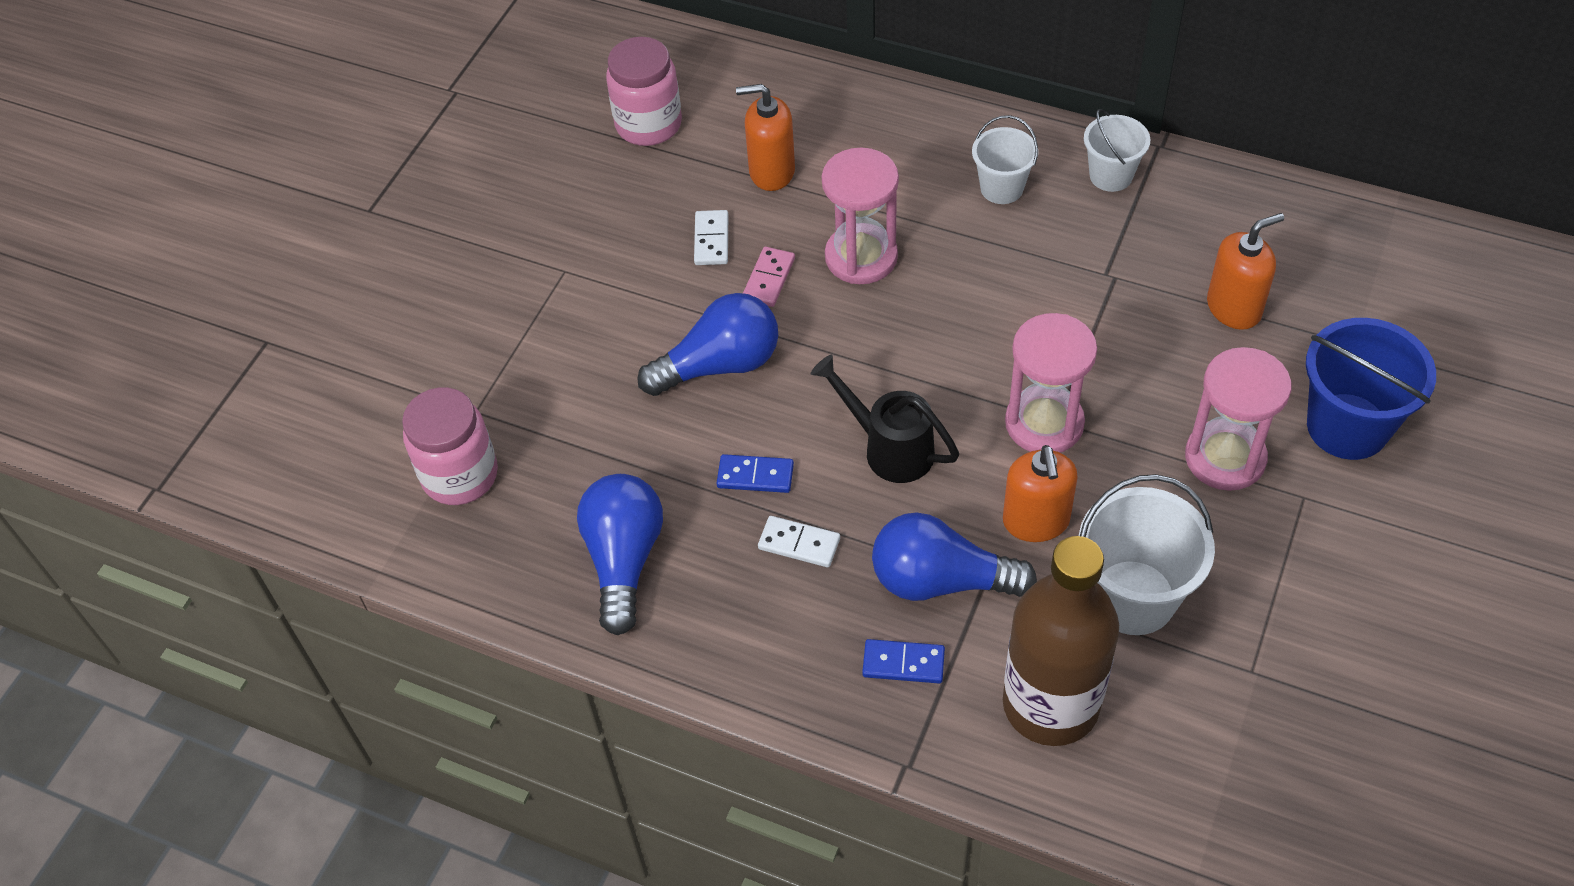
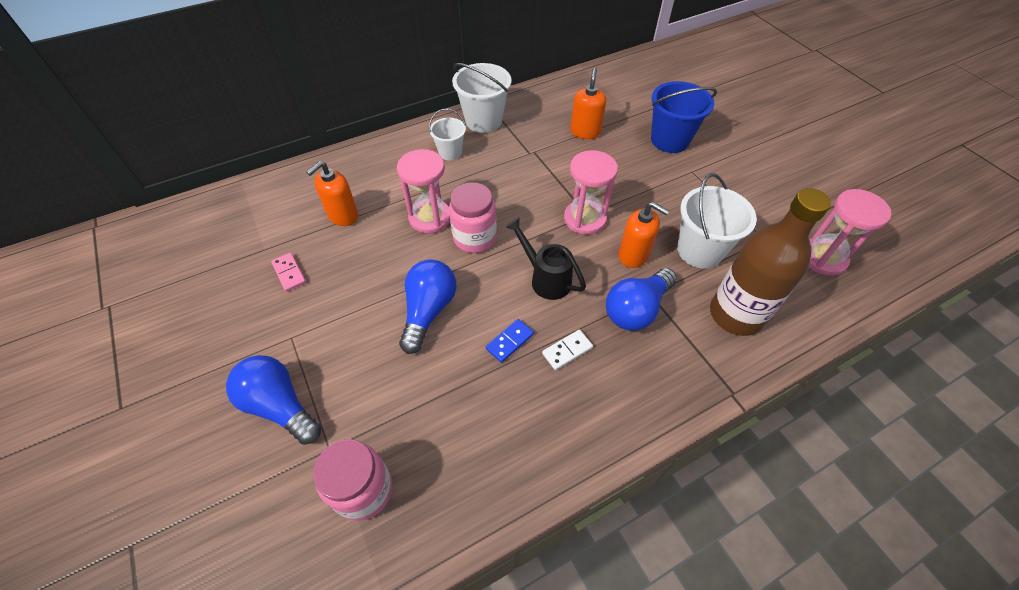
camera: 55 degrees left, 0 degrees up
(624, 560) = (505, 439): blue light bulb -> blue light bulb (280, 406)
(648, 124) = (252, 240): pink jar -> pink jar (474, 238)
(711, 240) = (352, 263): white domino -> none
(768, 279) = (401, 258): pink domino -> pink domino (289, 273)
(889, 448) = (546, 279): black watering can -> black watering can turned 60 degrees clockwise
(903, 663) = (672, 355): blue domino -> none
(1111, 175) = (483, 121): white bucket -> white bucket, size x1.67
(1225, 458) = (654, 179): pink hourglass -> pink hourglass (823, 258)

